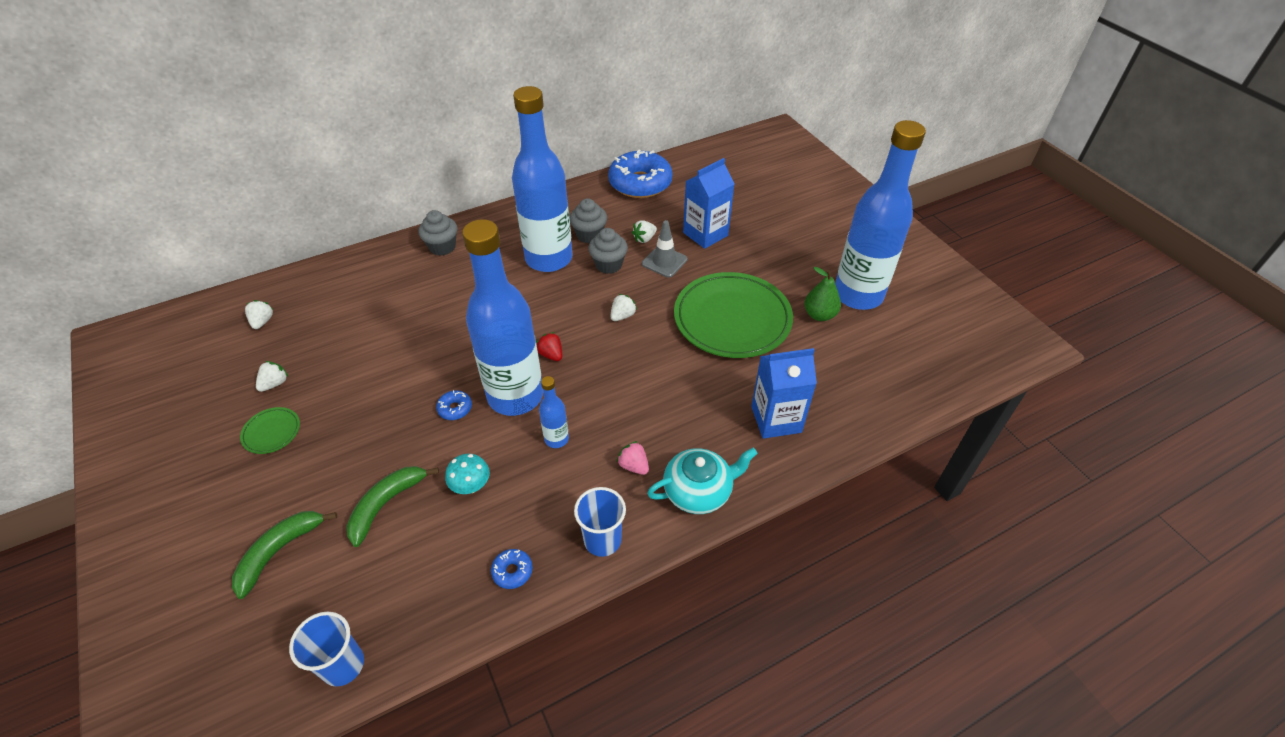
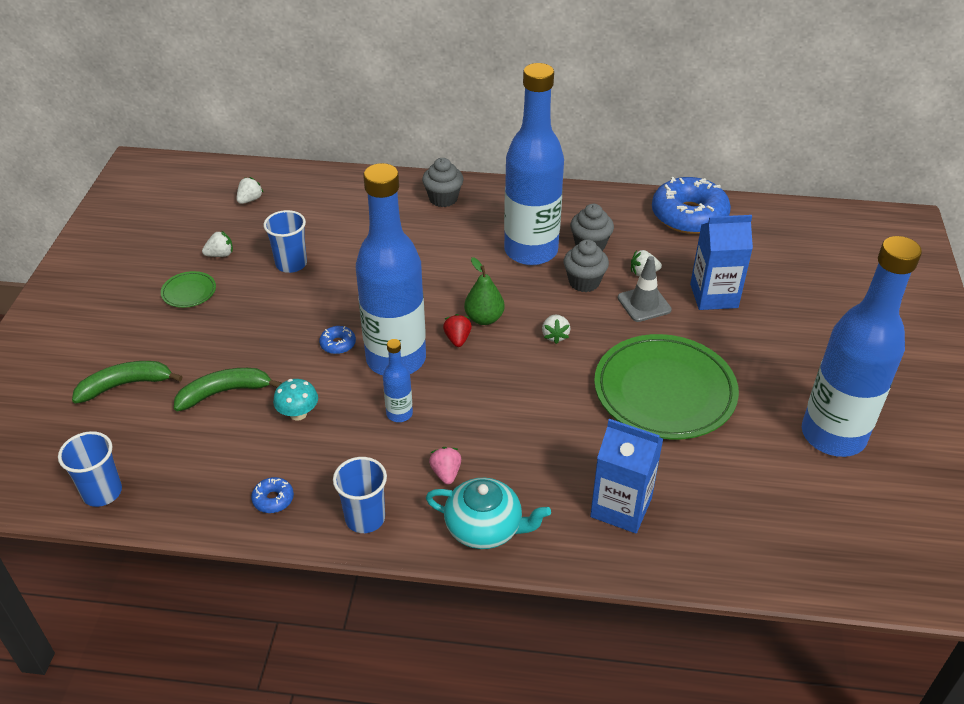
camera: 35 degrees right, 5 degrees down
(352, 360) = (291, 264): none -> blue cup
(622, 316) = (555, 336): white strawberry -> white strawberry turned 105 degrees clockwise
(819, 315) = (766, 433): green pear -> green pear (484, 318)

